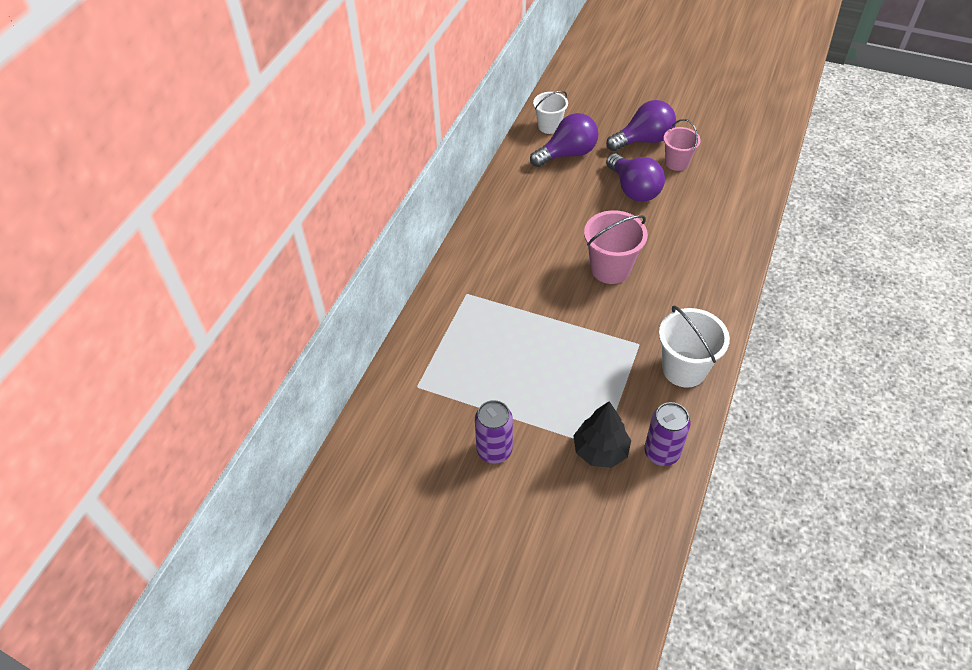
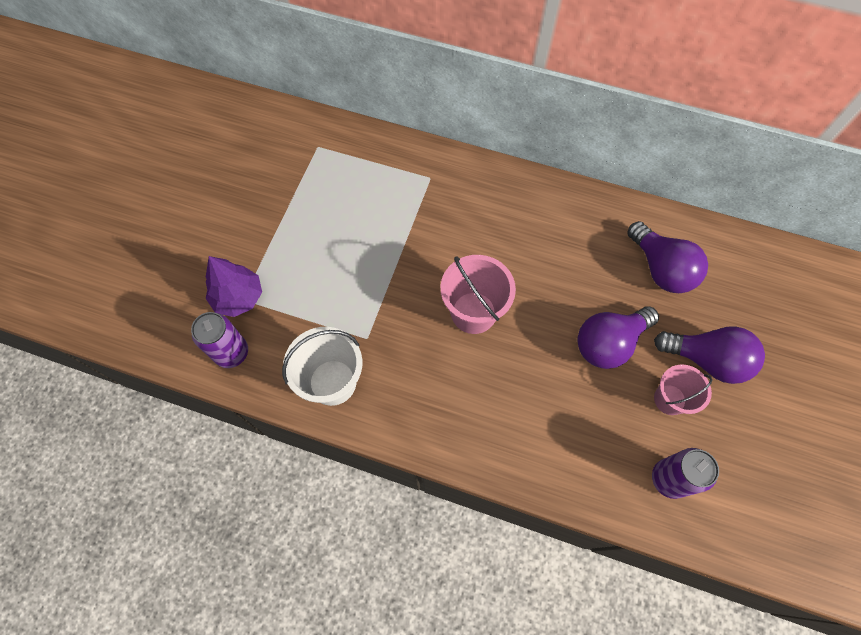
camera: 85 degrees right, 15 degrees up
(494, 450) = (246, 210): purple can -> purple can (669, 479)
(549, 126) = (709, 248): white bucket -> none
(600, 450) = (238, 297): black tree -> purple tree
(643, 140) = (707, 359): purple light bulb -> purple light bulb turned 45 degrees counterclockwise

